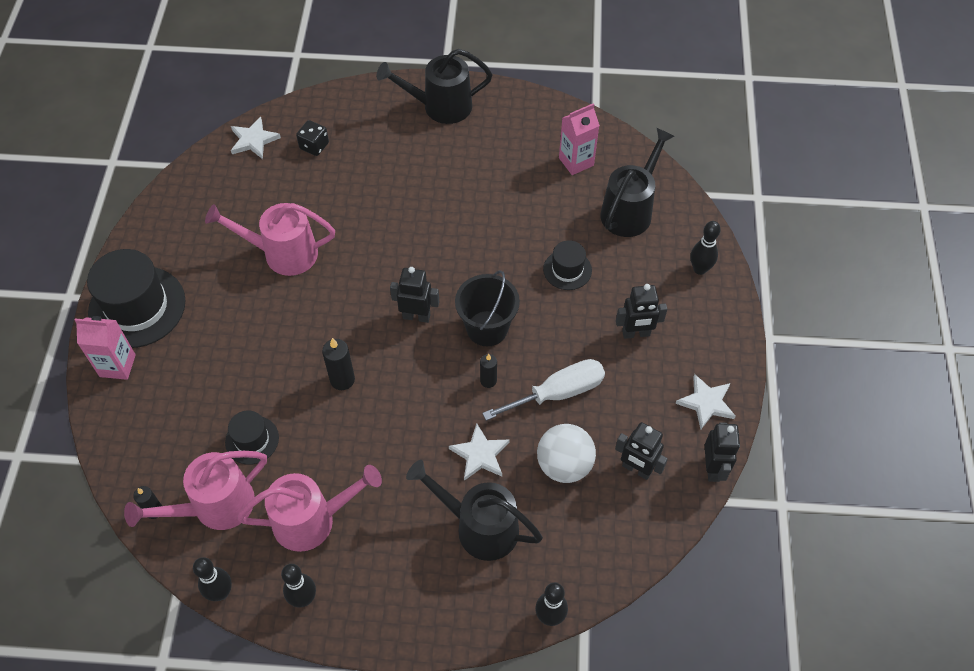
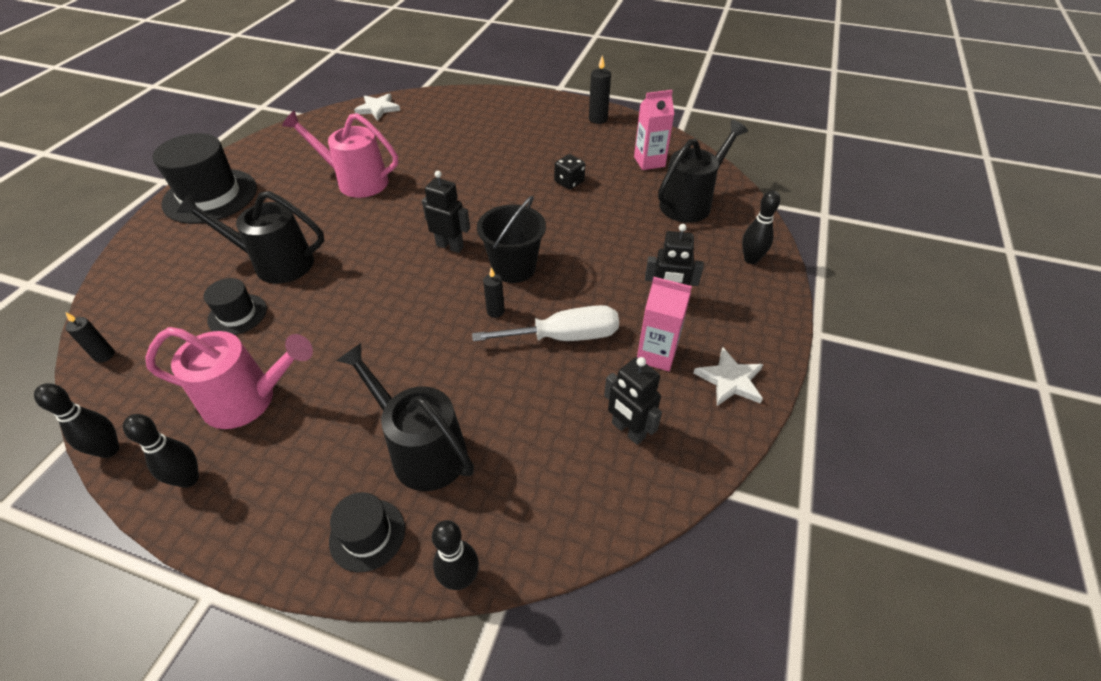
camera: 15 degrees right, 10 degrees down
(117, 365) = (162, 233): pink carton -> pink carton (656, 354)
(214, 507) = (162, 365): pink watering can -> none
(314, 146) = (424, 119): black dice -> black dice (569, 182)
(342, 380) = (353, 282): black candle -> black candle (598, 119)
(440, 106) = (542, 111): black watering can -> black watering can (275, 263)
(480, 454) = (456, 376): white star -> none
(564, 465) = (545, 407): white ball -> none
(567, 270) = (612, 236): black hat -> black hat (367, 534)
(713, 468) = (722, 450): black robot -> none

